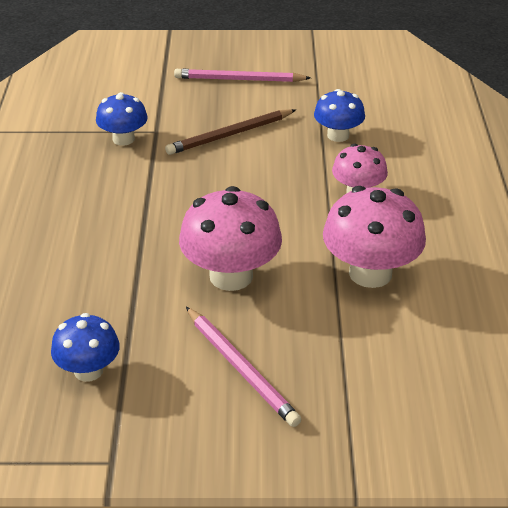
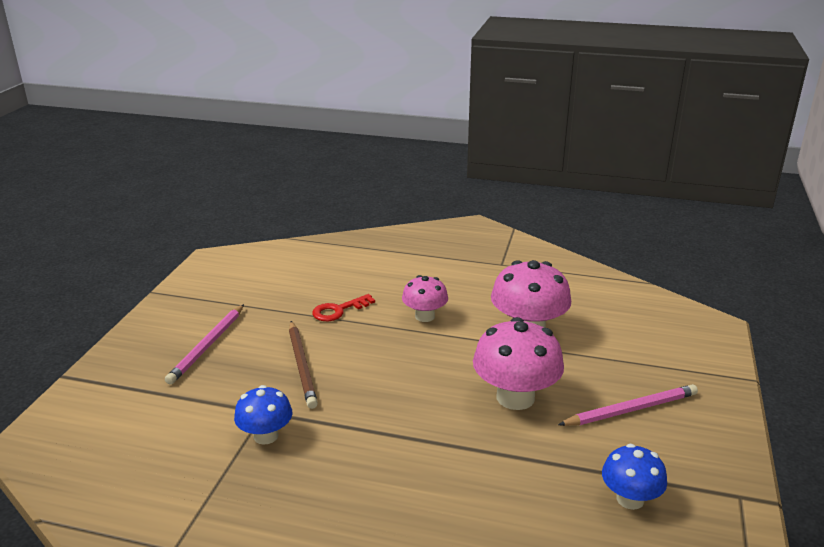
camera: 75 degrees left, 10 degrees down
(338, 135) = (339, 310): blue mushroom -> red key

